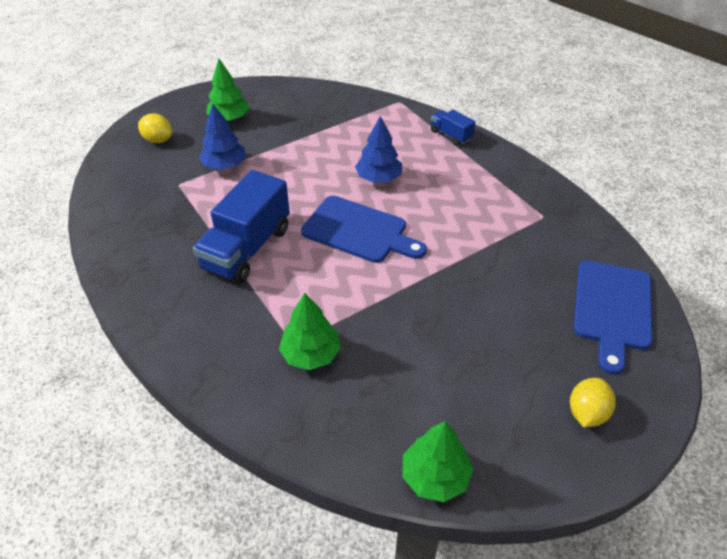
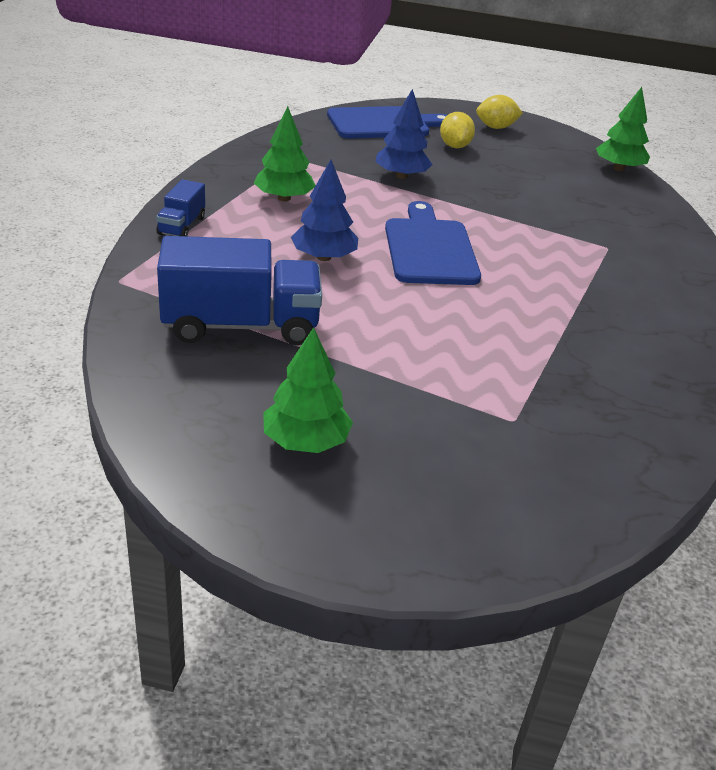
camera: 125 degrees left, 10 degrees down
(158, 140) = (444, 503): yellow lemon -> yellow lemon (454, 146)
(224, 165) = (428, 392): blue tree -> blue tree (401, 176)
(247, 248) = (544, 312): blue truck -> blue truck (241, 325)
(310, 354) = (605, 236): green tree -> green tree (284, 198)

